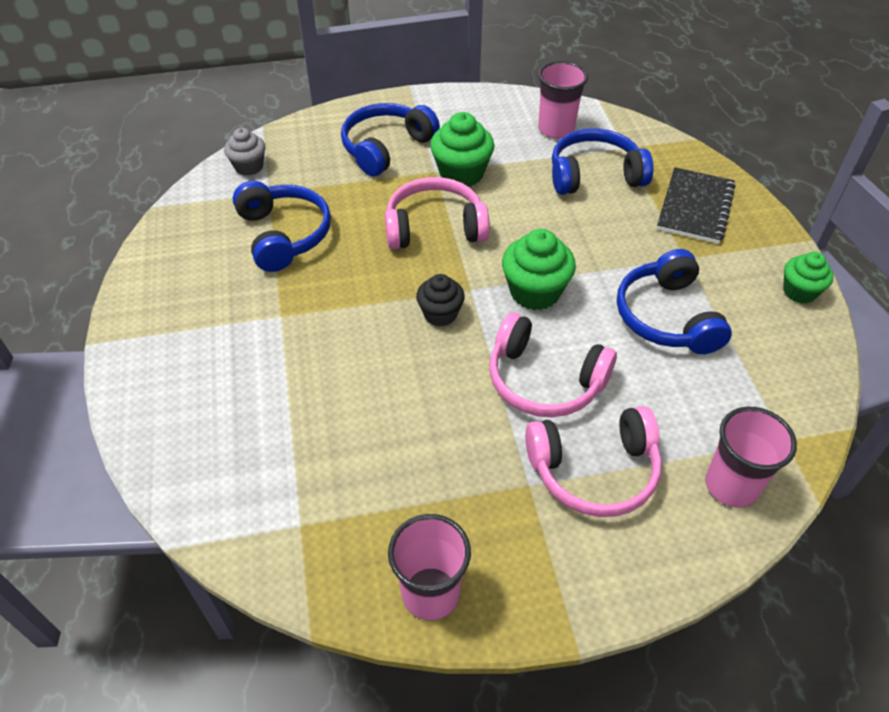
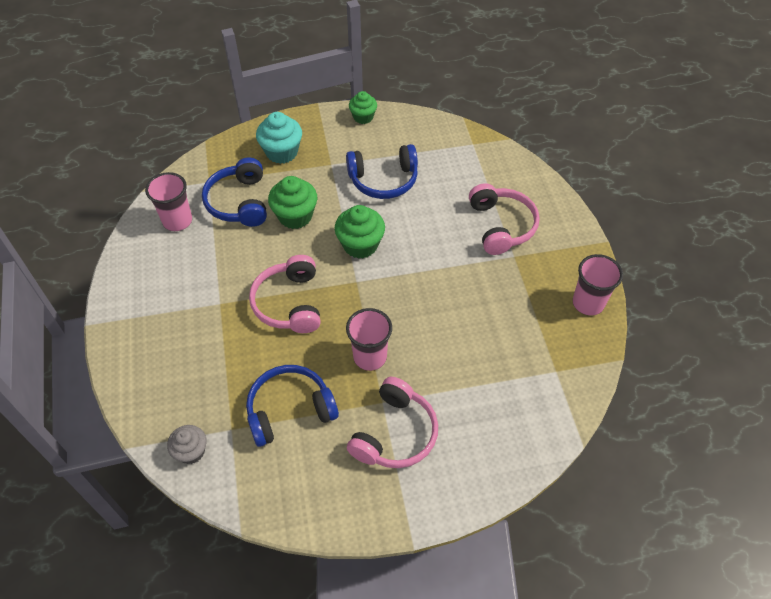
camera: 90 degrees left, 5 degrees up
(386, 147) = (181, 340): blue headphones -> none
(440, 314) = (380, 299): black cupcake -> none
(461, 173) = (225, 285): green cupcake -> green cupcake (295, 216)
(544, 381) = (437, 244): pink headphones -> pink headphones (395, 433)
(695, 207) = (282, 152): black notebook -> turquoise cupcake
(731, 485) = (504, 170): pink cup -> pink cup (370, 357)

